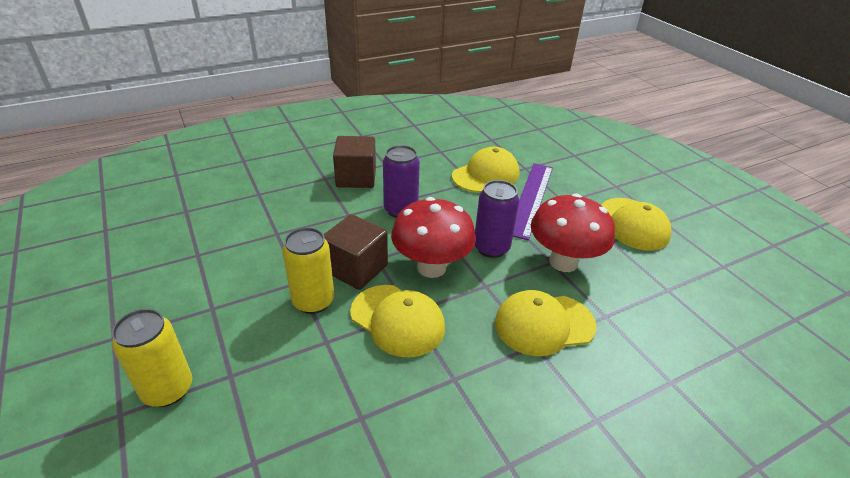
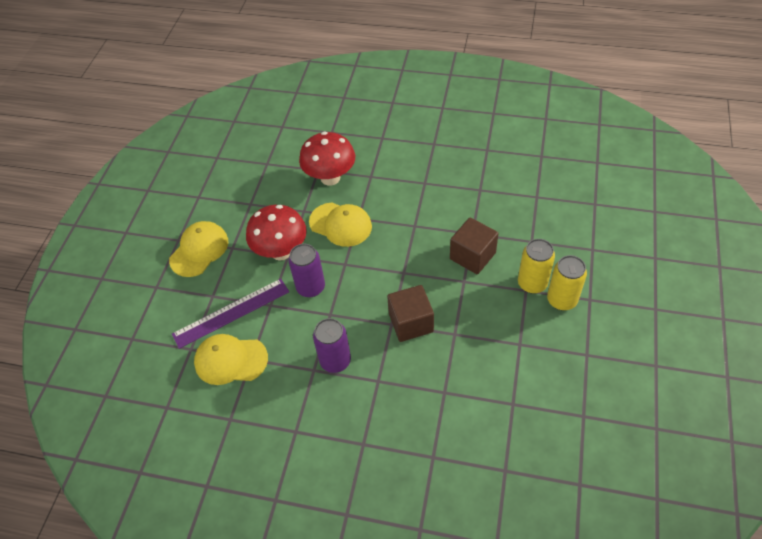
camera: 135 degrees left, 15 degrees up
(313, 301) = (454, 312): yellow can -> yellow can (532, 283)
(356, 177) = (336, 426): brown cube -> brown cube (472, 256)
(397, 320) = (415, 271): yellow cap -> none
(431, 267) = (363, 295): red mushroom -> red mushroom (330, 178)

